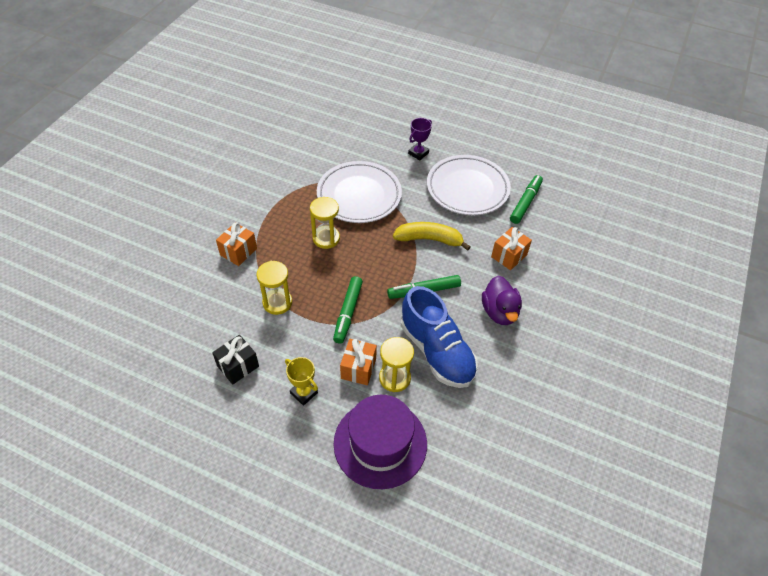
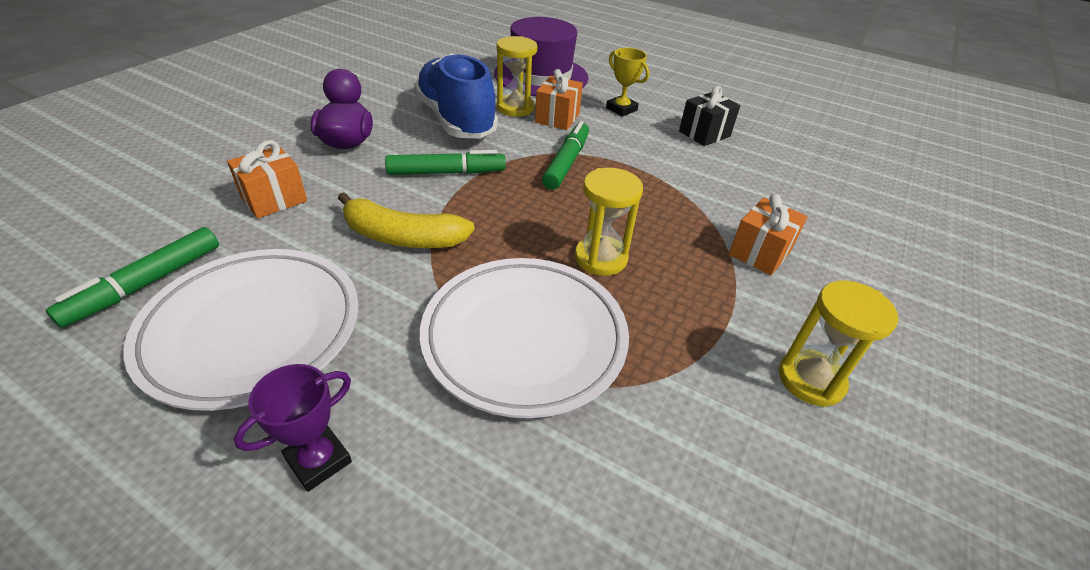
camera: 175 degrees left, 10 degrees down
(277, 302) = (671, 182): yellow hourglass -> yellow hourglass (811, 380)

